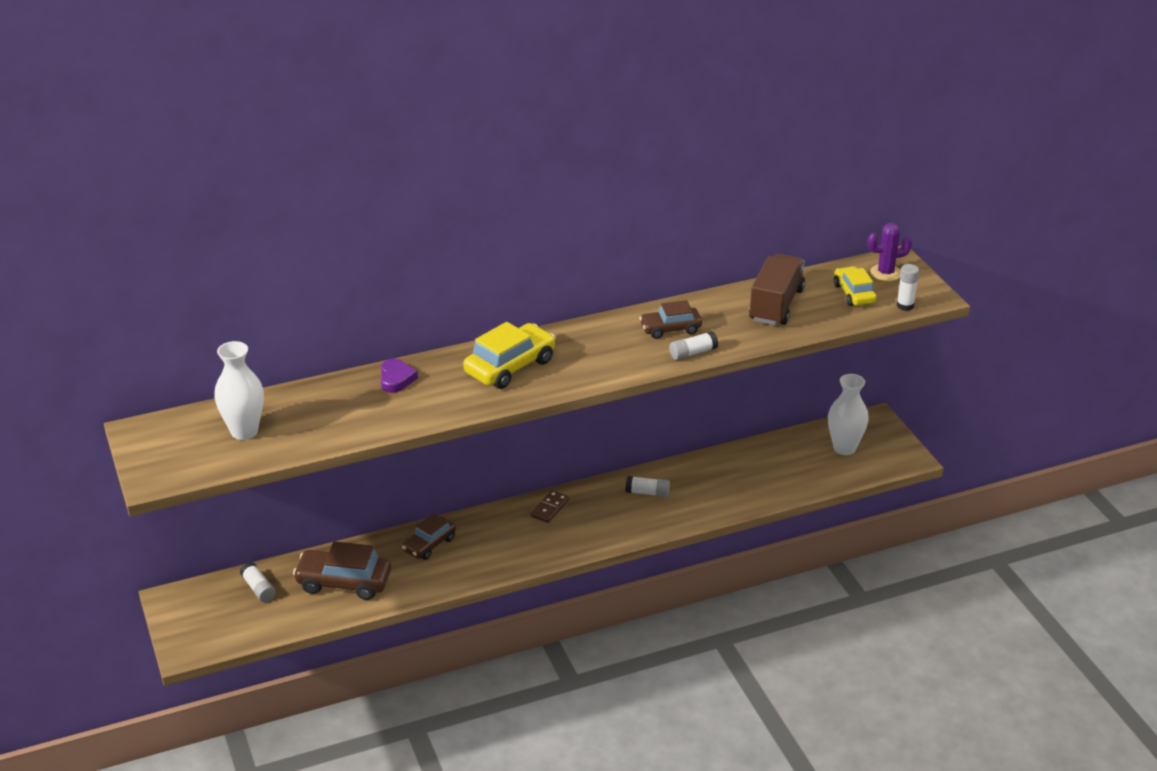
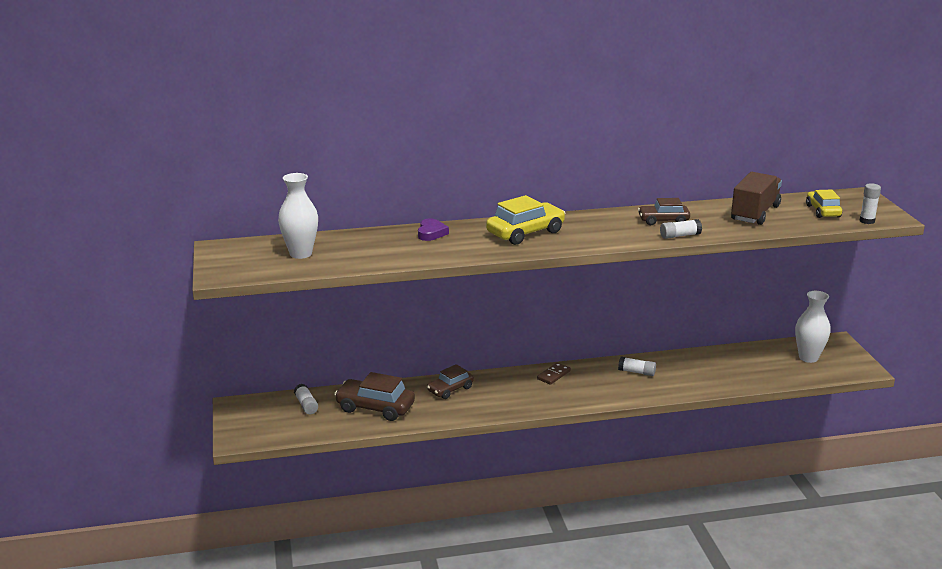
camera: 10 degrees right, 10 degrees down
(885, 273) = (851, 201): purple cactus -> none

